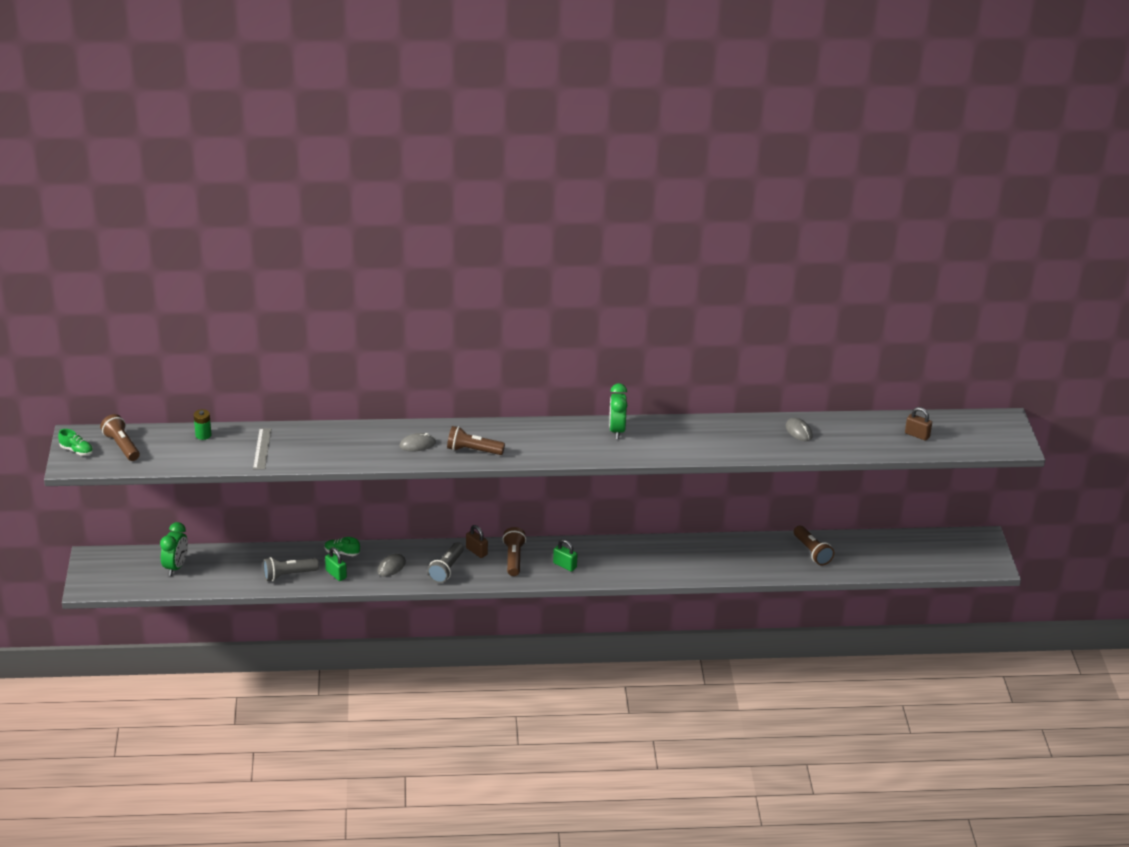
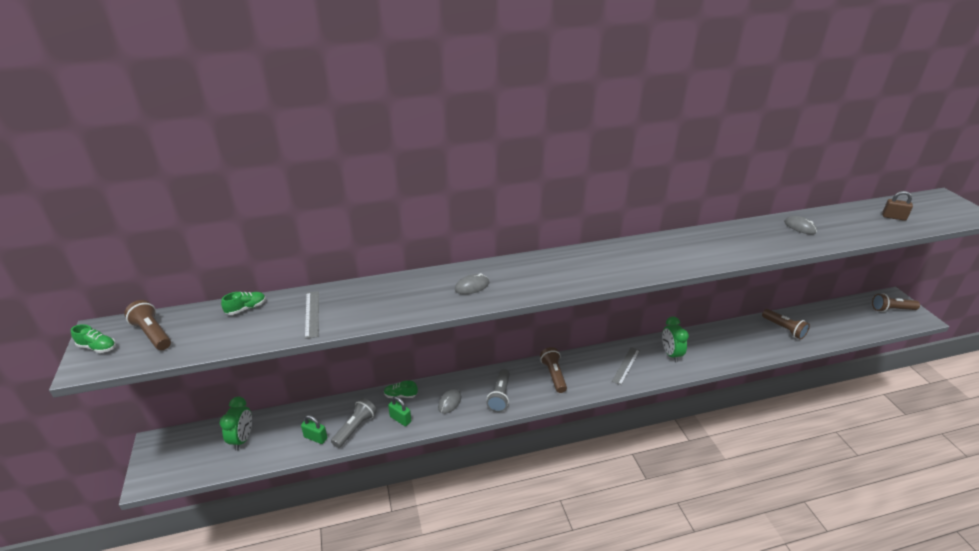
camera: 10 degrees left, 0 degrees up
(203, 435) = (246, 308): green battery -> green shoe
(288, 575) = (355, 428): grey flashlight -> grey flashlight turned 150 degrees clockwise
(473, 450) = (528, 284): brown flashlight -> brown flashlight (891, 309)
(476, 551) = (519, 373): brown padlock -> none
(565, 565) = (599, 374): green padlock -> green padlock (315, 437)
(599, 561) = (626, 365): none -> grey ruler
(617, 430) = (649, 247): green clock -> green clock (671, 354)

